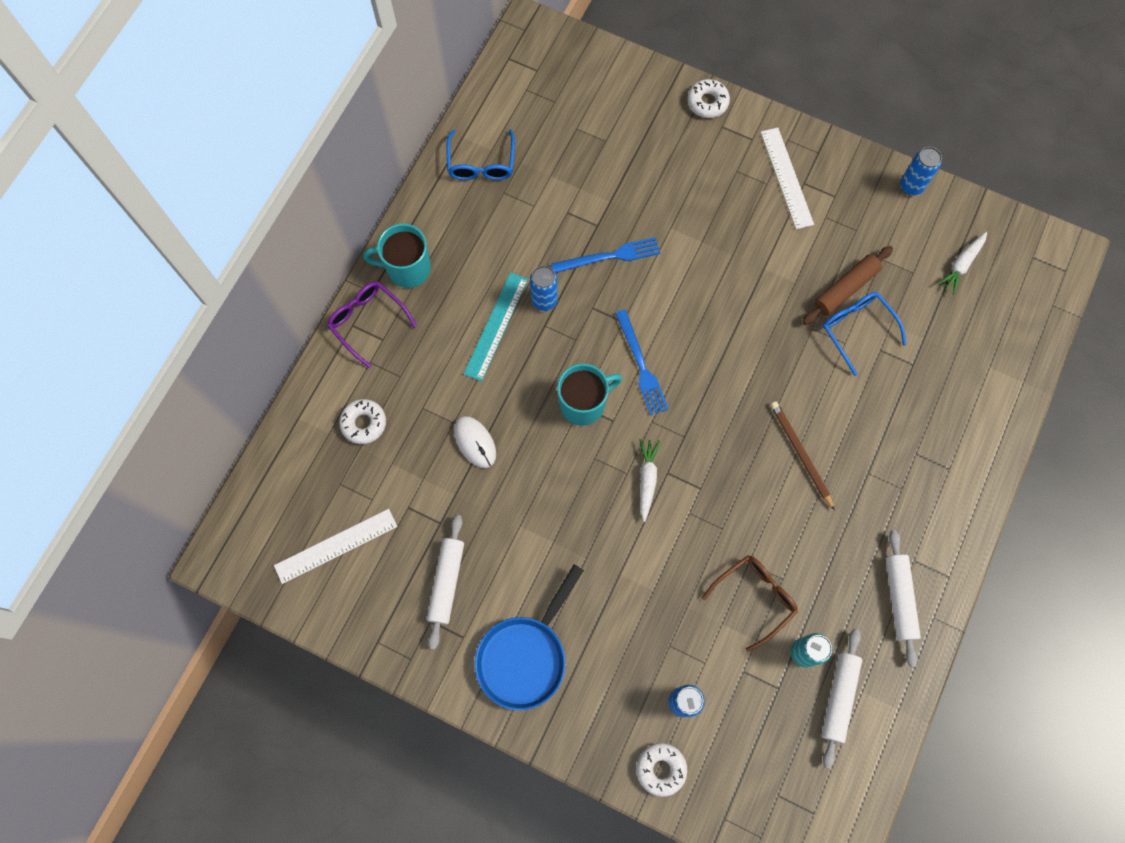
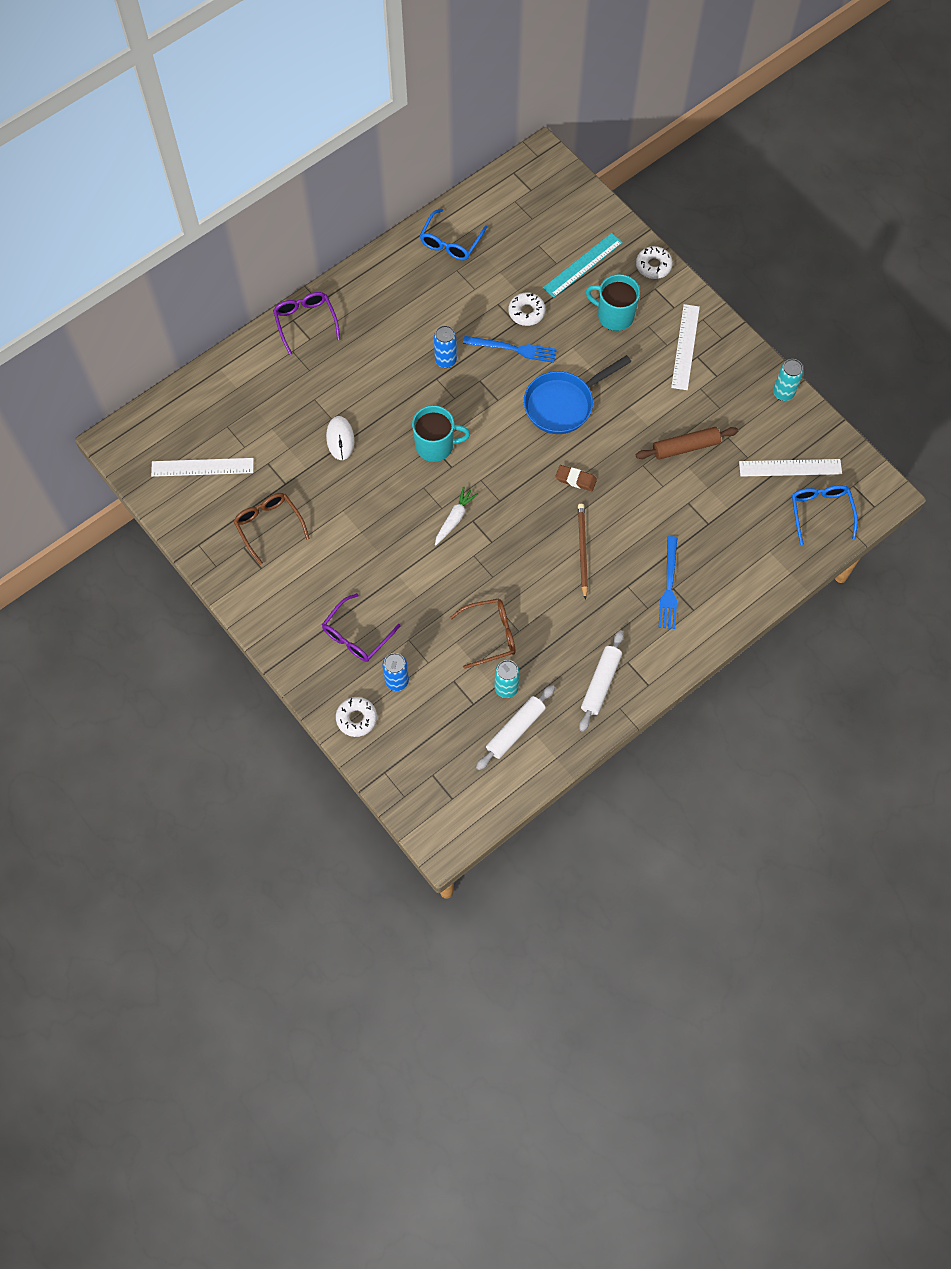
camera: 25 degrees right, 5 degrees down
(364, 423) = (266, 392): white donut -> white donut (526, 312)
(407, 269) = (354, 296): turquoise mug -> turquoise mug (614, 315)
(446, 582) = (269, 526): white rolling pin -> brown glasses
(496, 326) = (399, 364): turquoise ruler -> turquoise ruler (583, 265)
(525, 656) = (299, 600): blue pan -> blue pan (563, 404)
(610, 668) = (356, 635): none -> purple glasses
(641, 366) = (494, 437): blue fork -> blue fork (669, 586)
(751, 376) = (575, 479): none -> brown eraser
(857, 329) = (678, 480): blue glasses -> blue glasses (820, 512)
(911, 186) = (783, 393): blue can -> turquoise can
(961, 265) = (790, 467): white carrot -> white ruler

